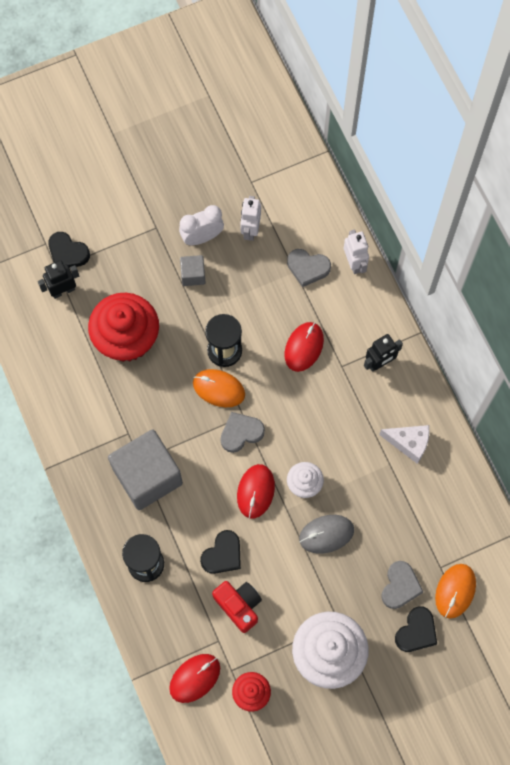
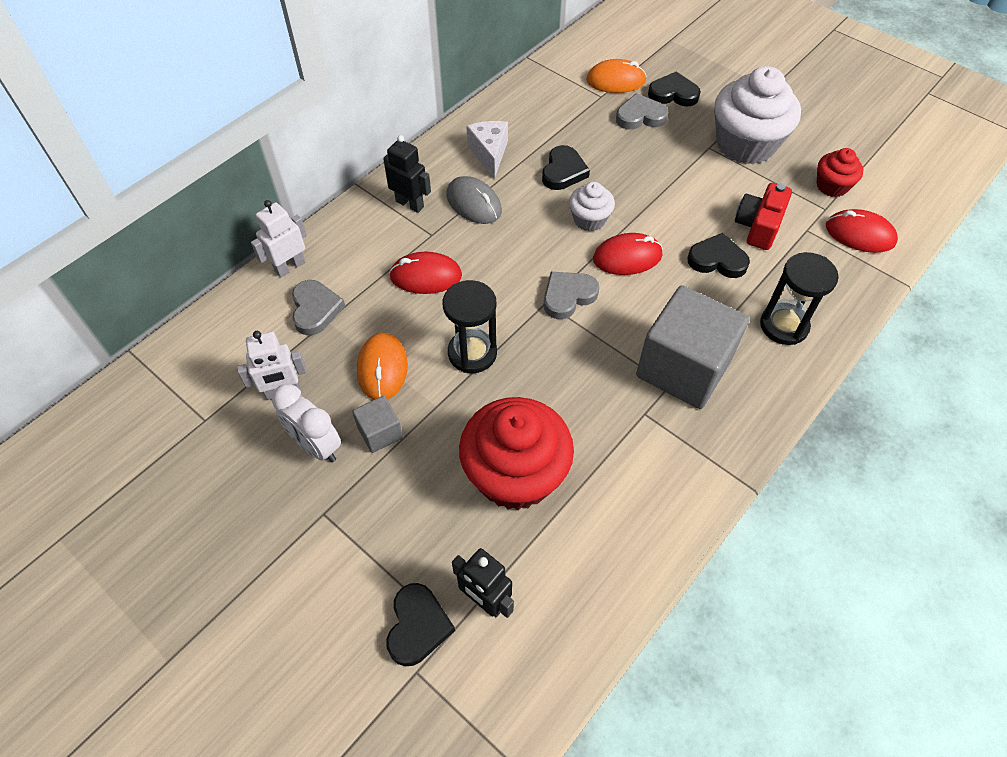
camera: 115 degrees left, 15 degrees down
(219, 388) = (526, 339): orange mouse -> orange mouse (382, 368)
(241, 433) = (568, 296): grey heart -> grey heart turned 105 degrees clockwise
(326, 534) = (630, 184): grey mouse -> grey mouse (473, 203)
(363, 490) = (563, 171): none -> black heart

